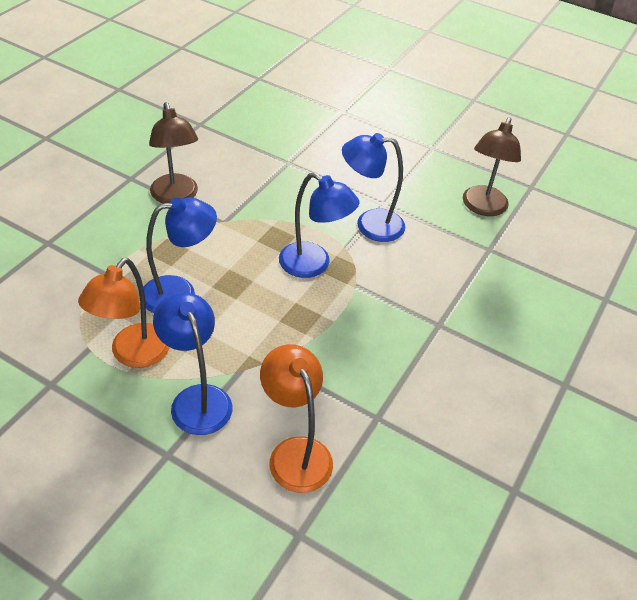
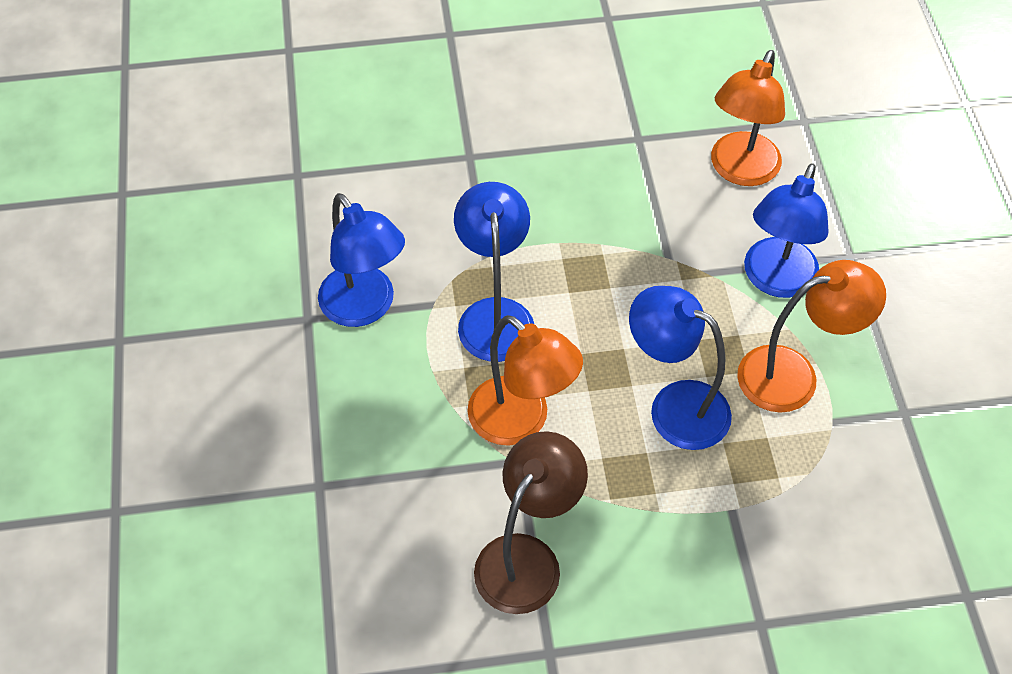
camera: 125 degrees left, 10 degrees up
(242, 235) = (521, 422): none -> orange lamp
(482, 207) = (218, 219): brown lamp -> none

